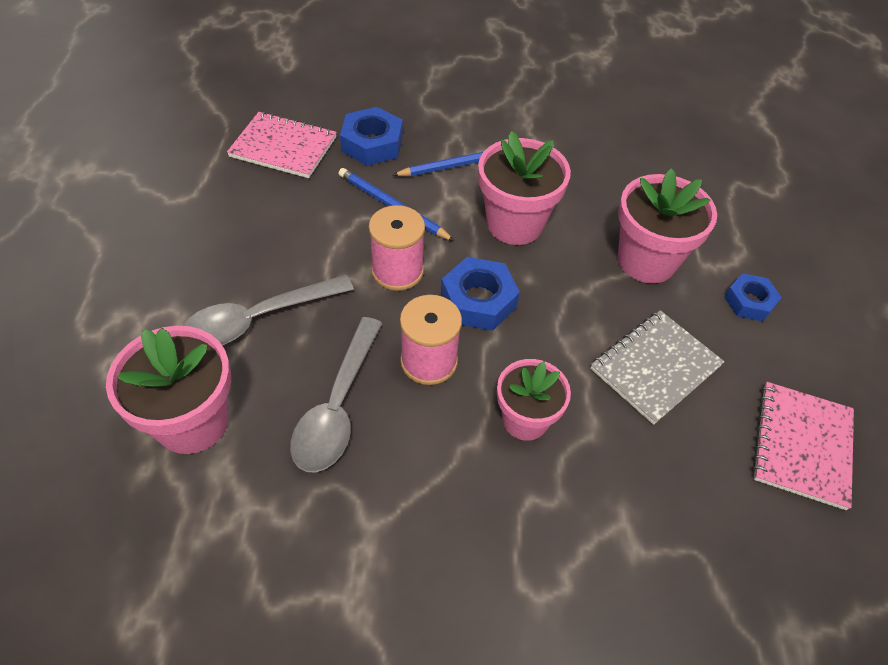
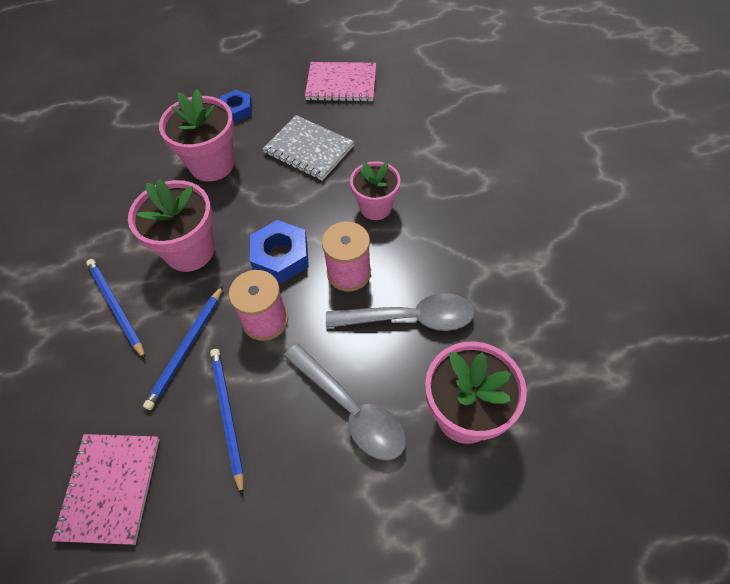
camera: 100 degrees left, 5 degrees up
(305, 225) = (227, 416): none -> blue pencil
(372, 143) = (94, 397): blue nut -> none

